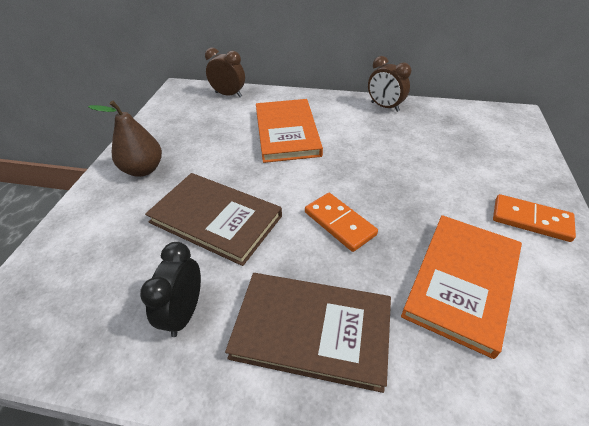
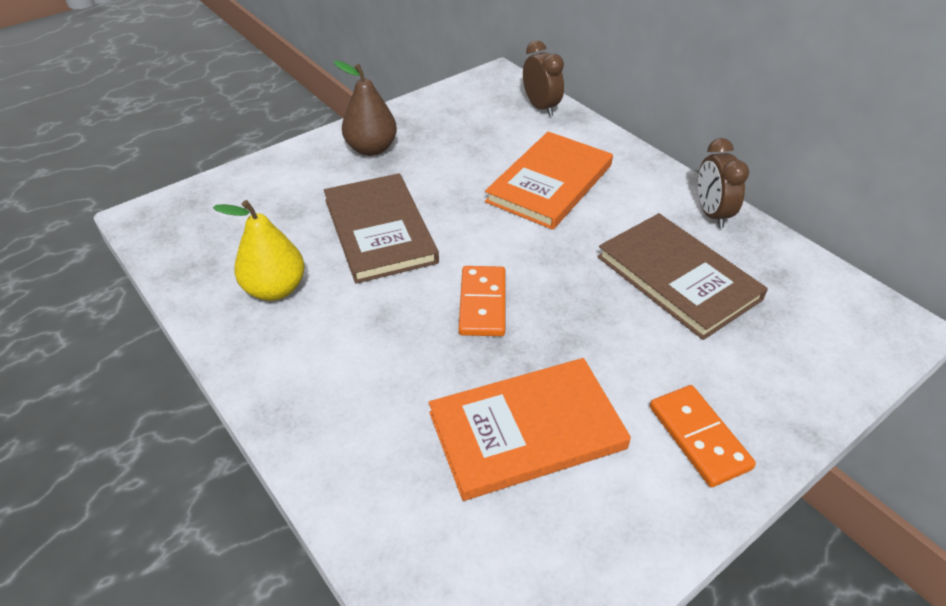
camera: 40 degrees right, 0 degrees up
(184, 313) = (275, 289): black clock -> yellow pear
(312, 330) = (347, 368): brown book -> brown book (678, 278)

